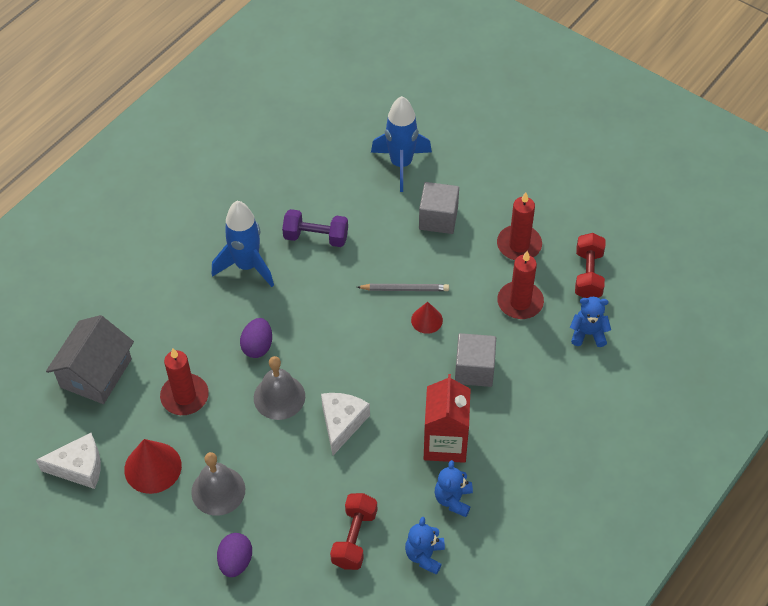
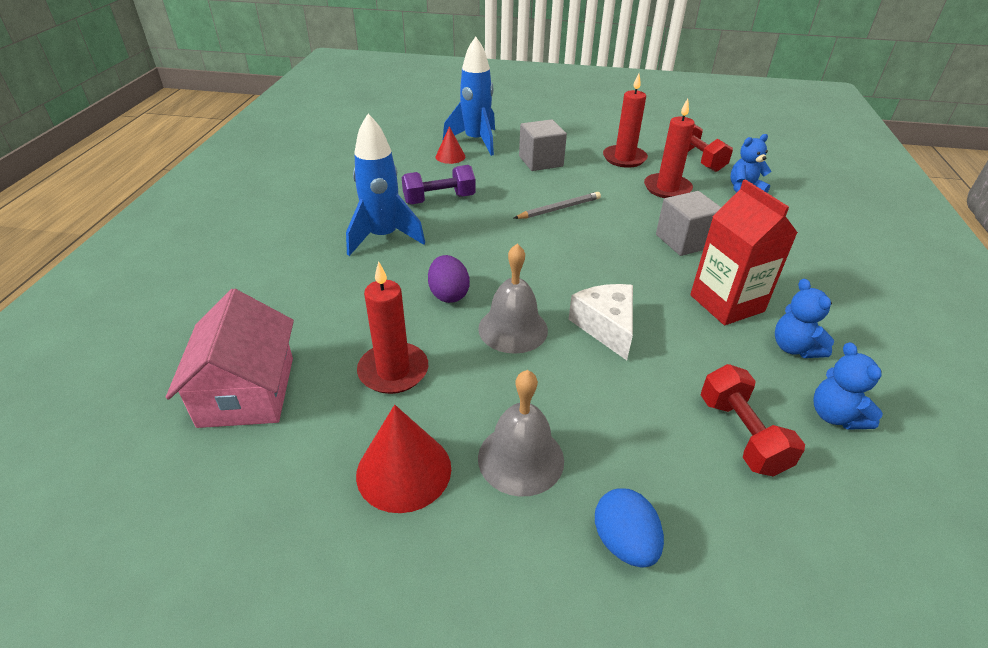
camera: 30 degrees left, 15 degrees down
(79, 467) = (281, 522): white cheese -> none
(96, 373) = (247, 391): grey house -> pink house
(235, 561) = (624, 542): purple egg -> blue egg
(427, 320) = (602, 222): red cone -> red cone (450, 156)

